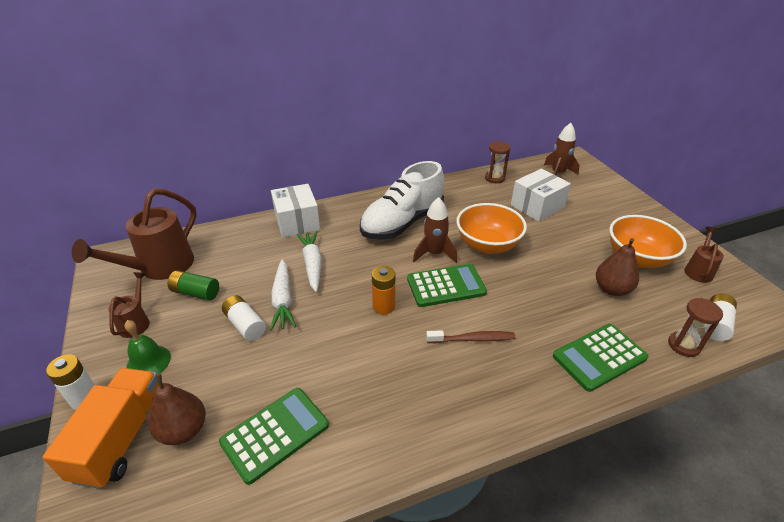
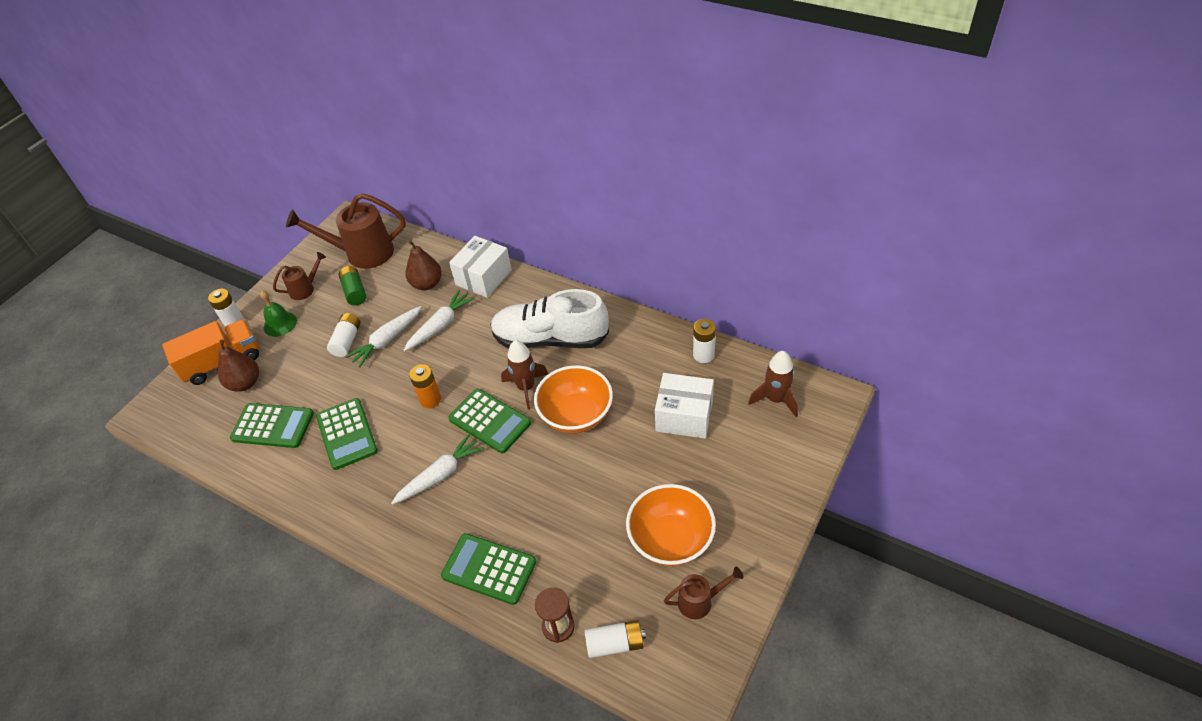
camera: 55 degrees right, 10 degrees up
(357, 378) = (347, 434): none -> green calculator
(473, 339) = (440, 475): brown toothbrush -> white carrot
(494, 178) = (703, 355): brown hourglass -> white battery
(611, 289) = (595, 539): brown pear -> brown pear (427, 284)

